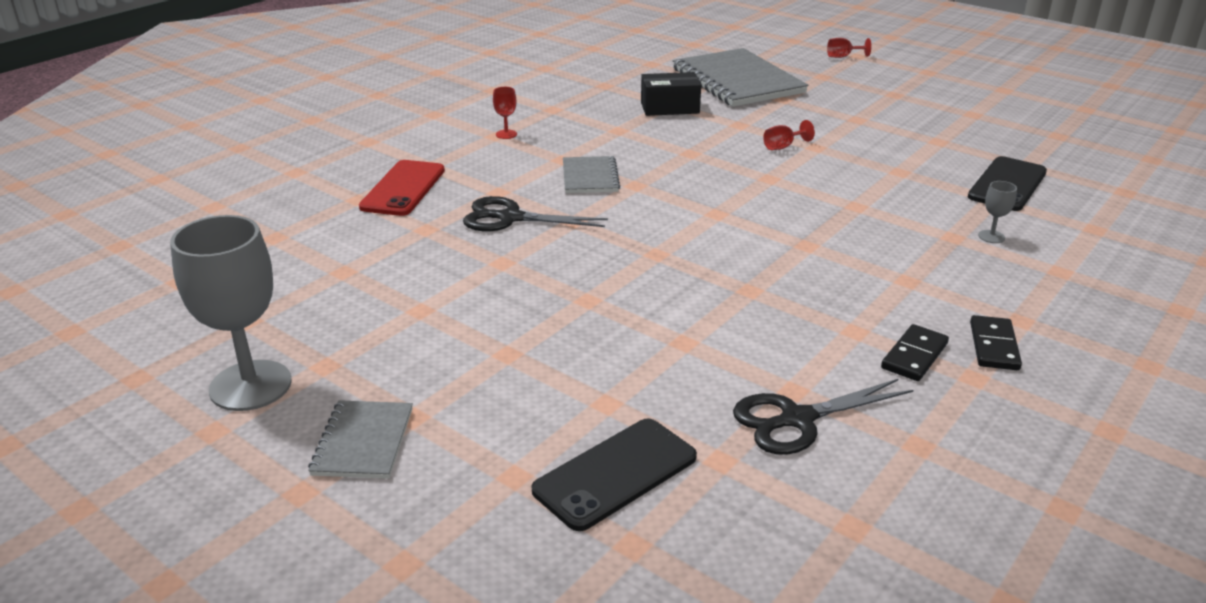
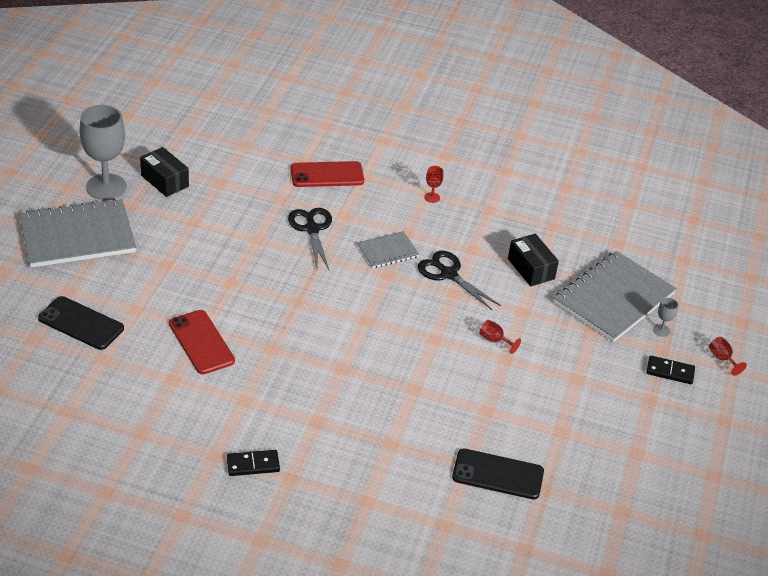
camera: 65 degrees right, 10 degrees up
(292, 321) = (165, 181): none -> black box
(363, 441) = (77, 236): grey notebook -> grey notebook, size x1.99
(714, 348) = (201, 342): none -> red phone
(797, 419) = (146, 383): black scissors -> black scissors (448, 274)
(914, 356) = (227, 428): black domino -> black domino (670, 371)
(991, 236) = (401, 464): grey goblet -> grey goblet (661, 330)

